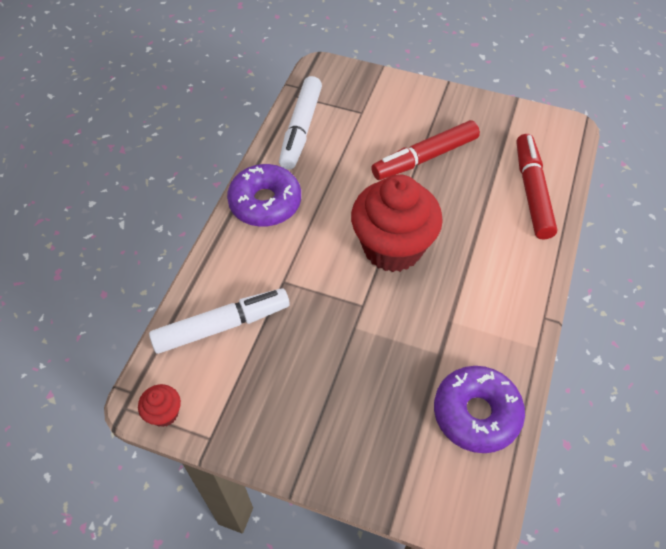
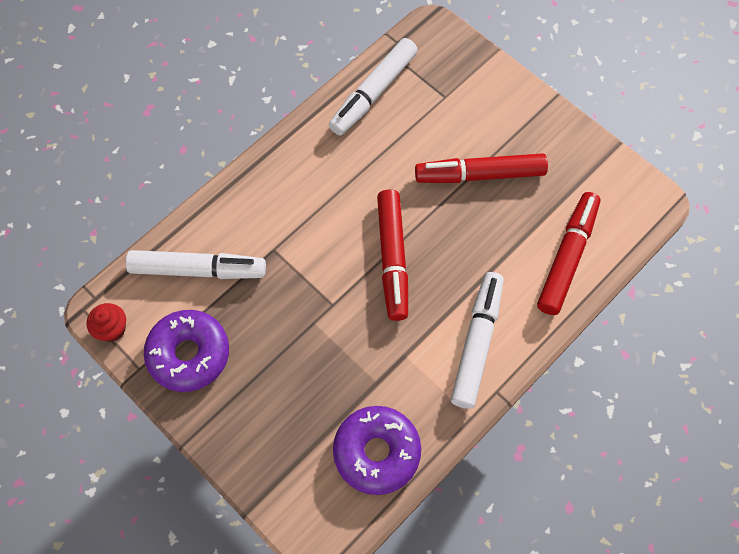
camera: 25 degrees right, 10 degrees up
(265, 203) = (297, 161): purple donut -> purple donut (189, 354)
(392, 247) = (392, 259): red cupcake -> red marker
(504, 285) = (477, 343): none -> white marker

